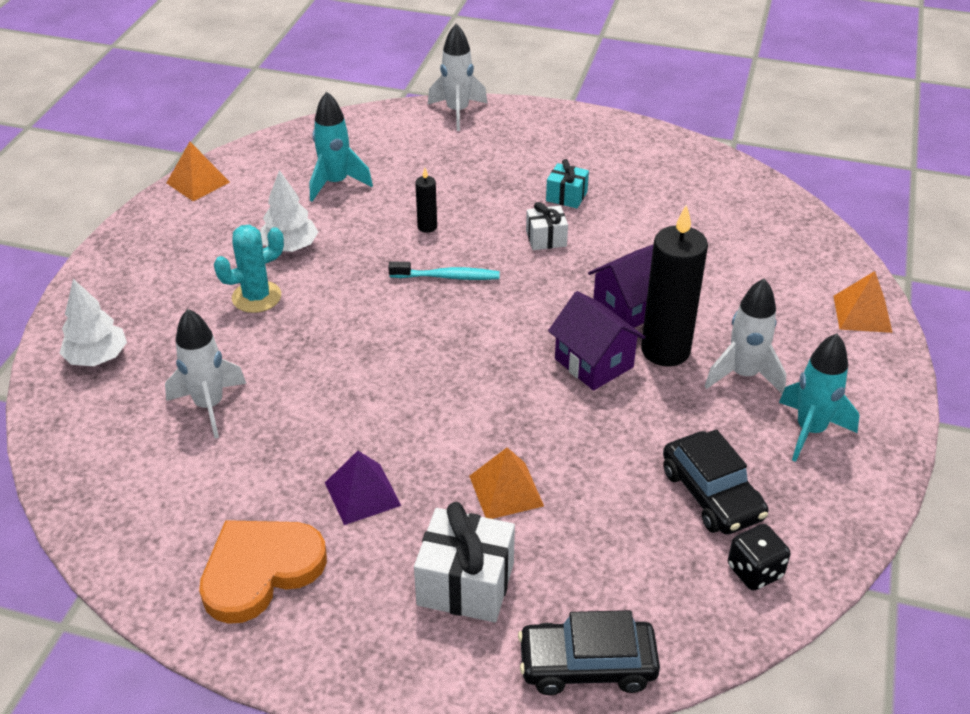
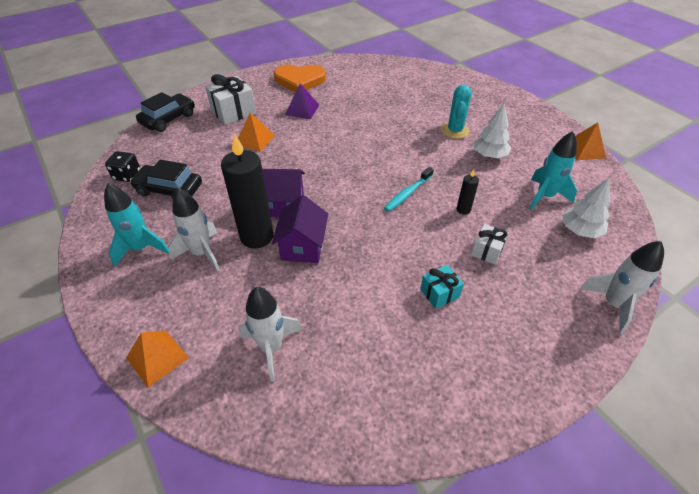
camera: 130 degrees right, 5 degrees up
(97, 357) = (453, 84): white tree -> white tree (580, 230)
(209, 406) = (393, 97): white rocket -> white rocket (271, 348)
(260, 570) = (299, 80): orange heart -> orange heart turned 90 degrees clockwise
(546, 238) = (402, 252): white gift -> white gift (487, 251)

